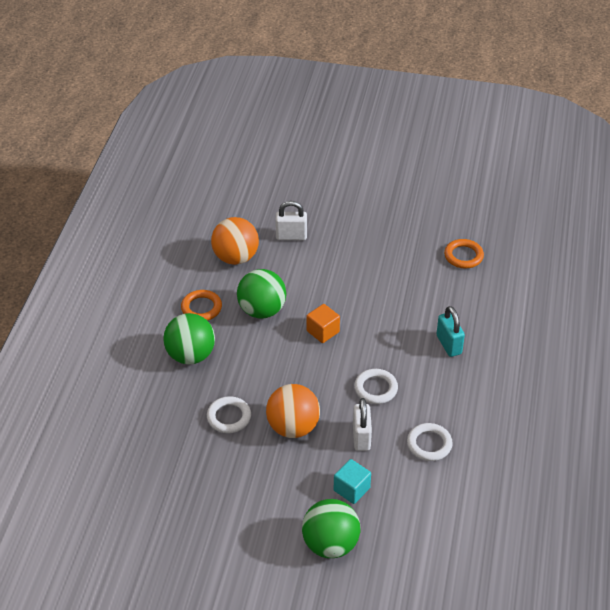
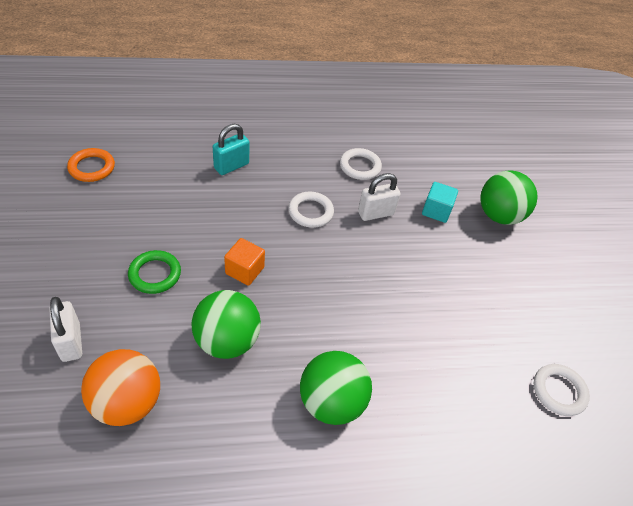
camera: 115 degrees left, 5 degrees up
(201, 308) = (241, 417): orange ring -> none
(229, 417) = (405, 331): white ring -> white ring (559, 391)
(293, 427) = (390, 269): orange ball -> none
(335, 281) = (155, 274): none -> green ring

